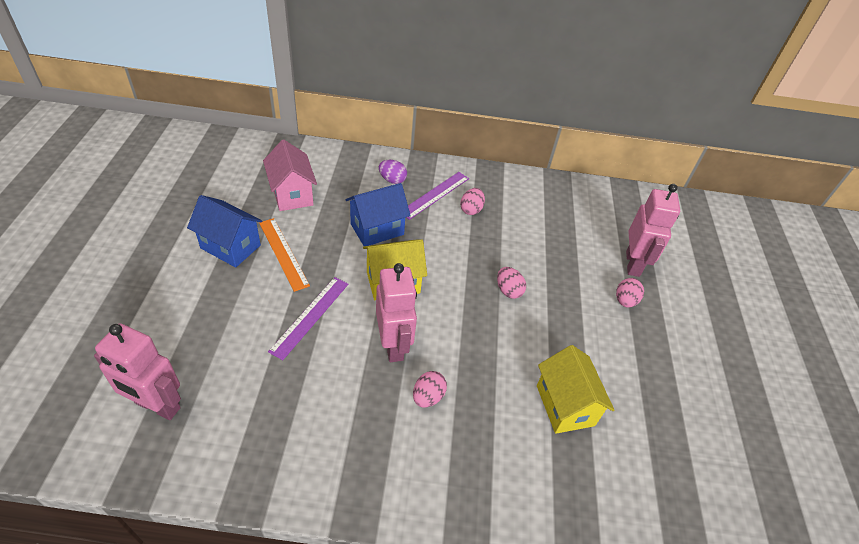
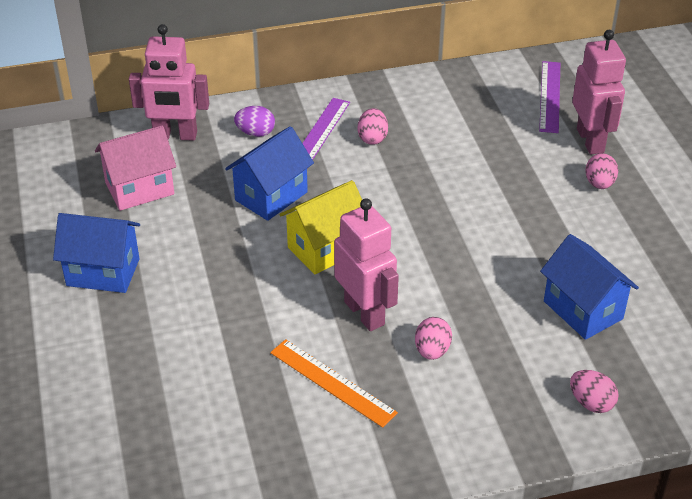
camera: 15 degrees left, 5 degrees down
(157, 406) = (134, 461): pink robot -> pink robot (175, 135)
(283, 253) = (173, 259): orange ruler -> orange ruler (332, 382)
(292, 194) = (140, 189): pink house -> pink house turned 75 degrees counterclockwise
(310, 316) = (250, 315): purple ruler -> purple ruler (550, 96)
(508, 290) = (464, 215): pink egg -> pink egg (591, 403)
(565, 405) = (583, 310): yellow house -> blue house

